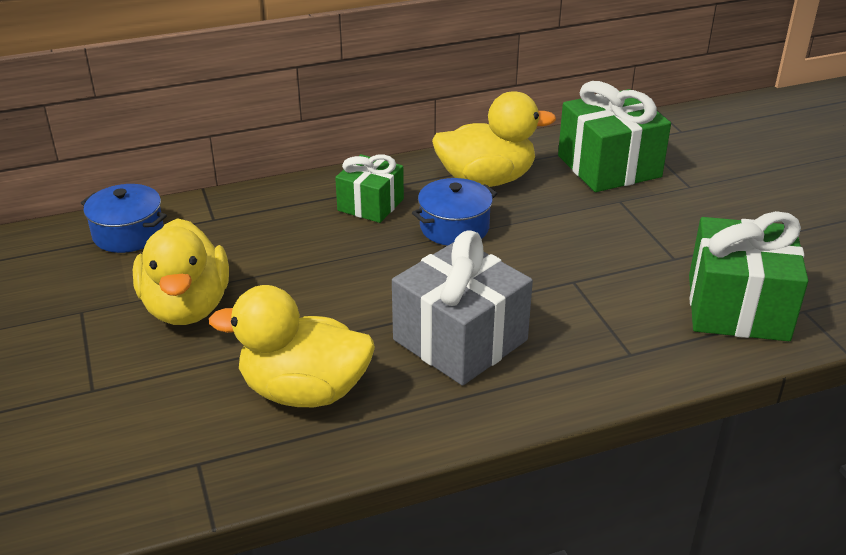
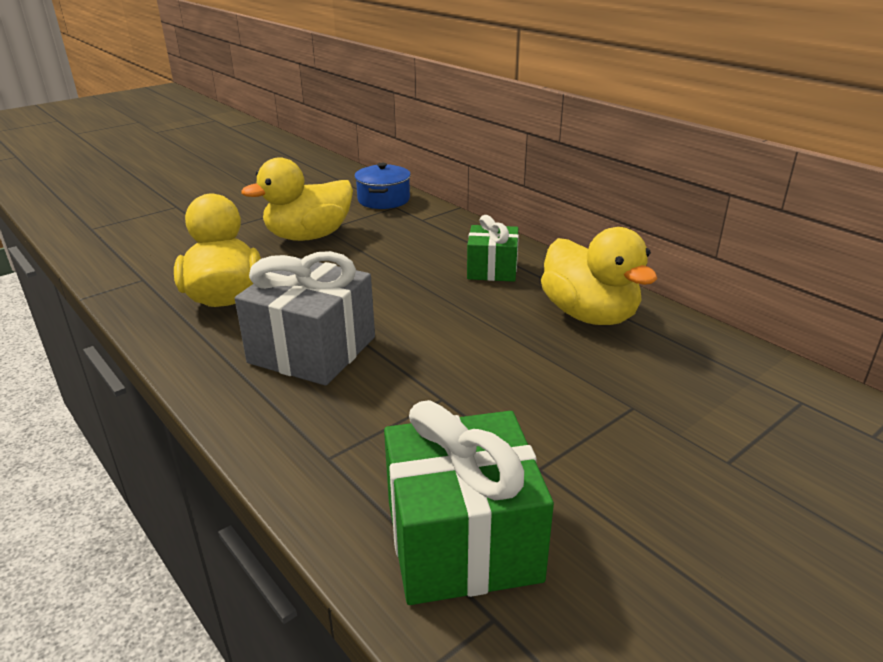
camera: 70 degrees right, 5 degrees down
(454, 227) = (488, 314): blue pot -> none
(609, 166) = (703, 387): green gift -> none

